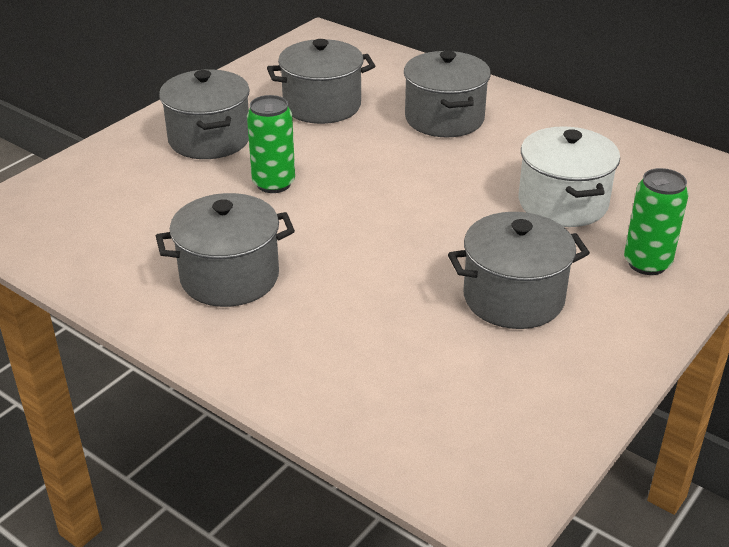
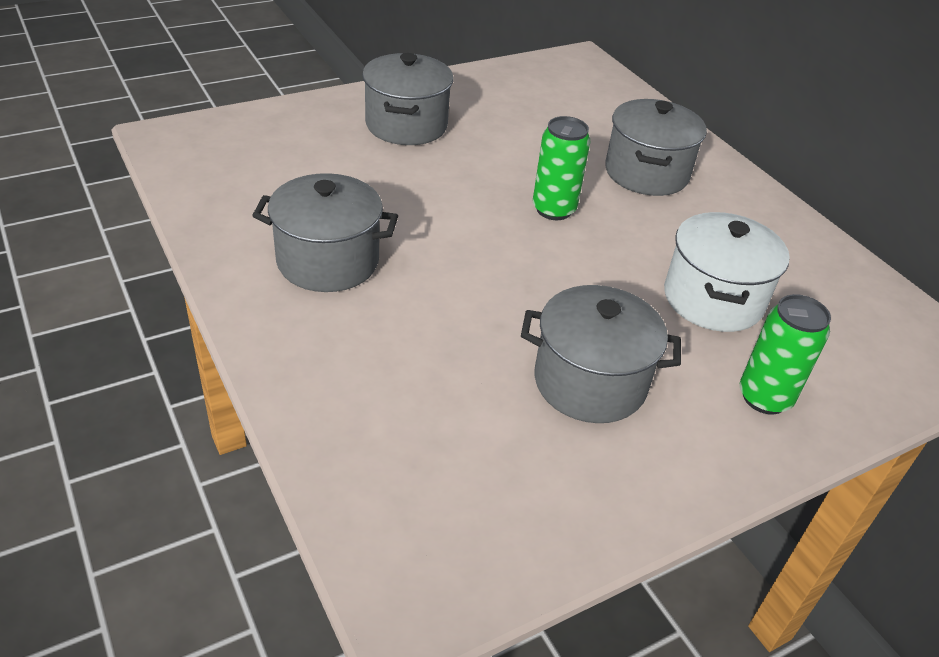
camera: 20 degrees right, 5 degrees up
(273, 183) = (434, 185): green can -> green can (553, 209)
(322, 106) = (534, 125): grey pot -> none

